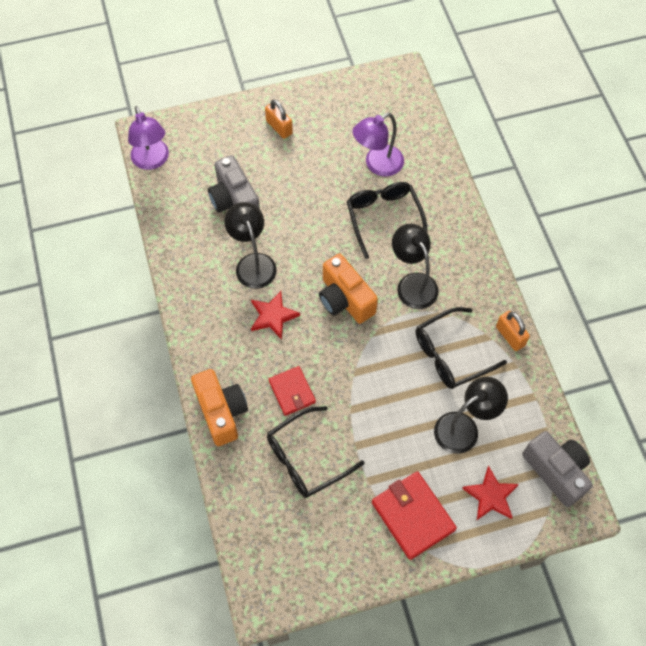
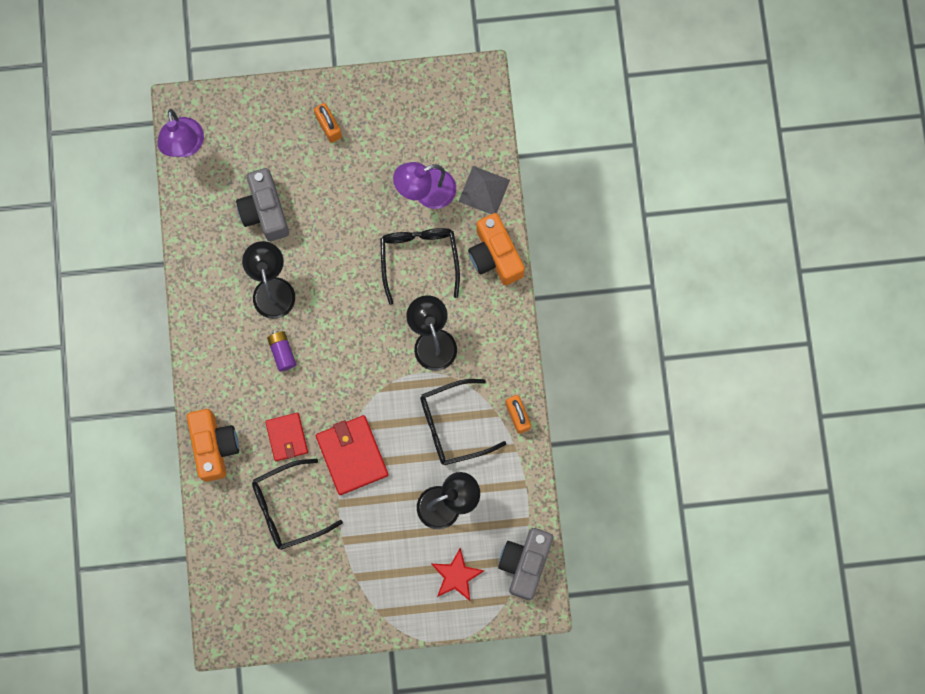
camera: 10 degrees right, 15 degrees up
(273, 316) = (282, 352): red star -> purple battery
(345, 299) = (359, 346): orange camera -> orange camera (495, 256)
(413, 516) = (378, 582): red wallet -> red wallet (352, 455)
(428, 156) = (484, 190): none -> grey pyramid
(556, 471) = (525, 563): grey camera -> grey camera turned 135 degrees counterclockwise

